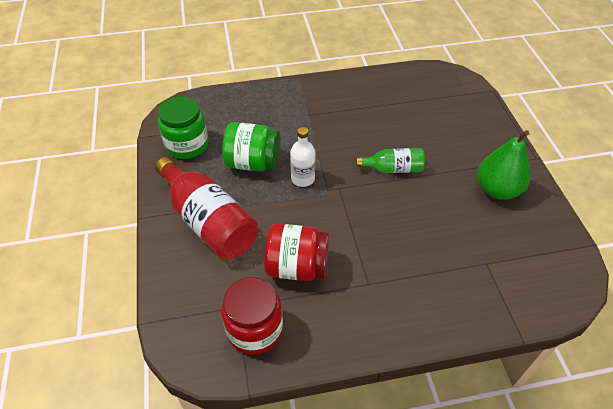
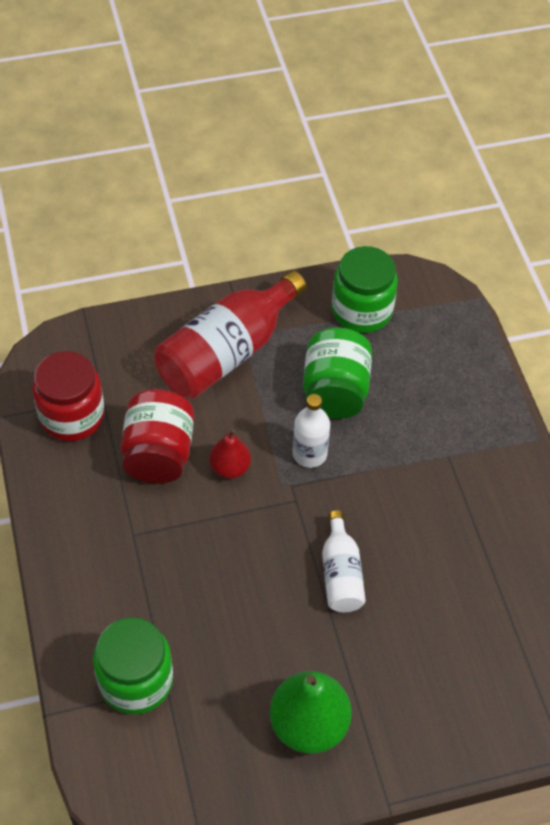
camera: 85 degrees right, 5 degrees up
(312, 223) = (230, 468): none -> red pear
(393, 168) = (341, 574): green bottle -> white bottle
(485, 281) = (136, 681): none -> green jar

